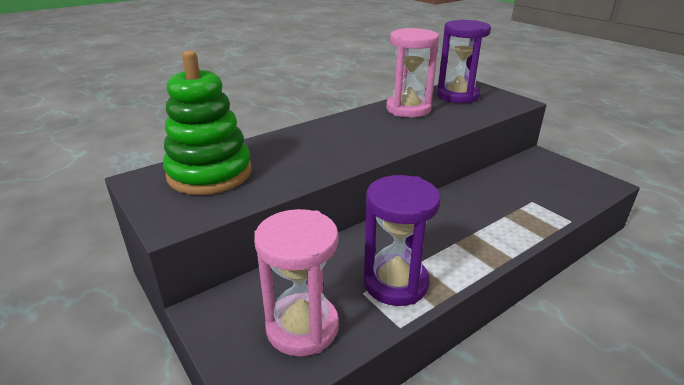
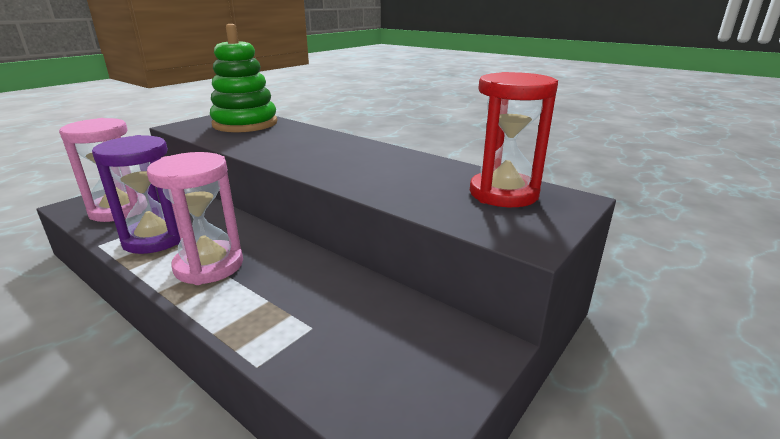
camera: 75 degrees right, 5 degrees down
(408, 109) = (421, 169): pink hourglass -> pink hourglass (209, 266)
(457, 96) = (503, 193): purple hourglass -> red hourglass

